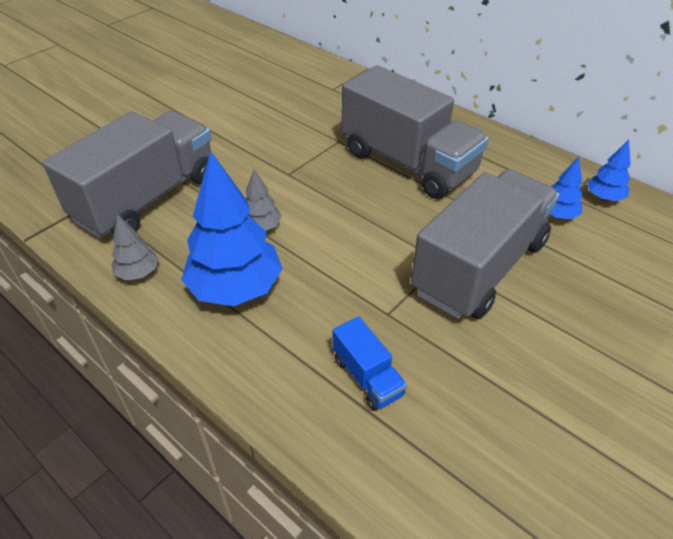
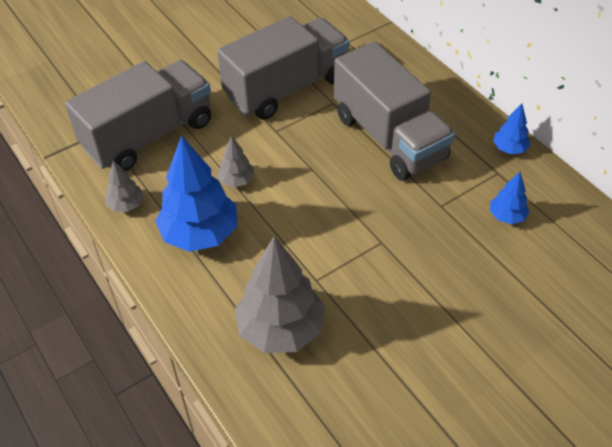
camera: 15 degrees right, 5 degrees up
(367, 377) = (281, 329): blue truck -> grey tree
(480, 267) = (412, 254): grey truck -> grey truck (286, 88)
(604, 197) = (560, 206): blue tree -> blue tree (509, 149)

